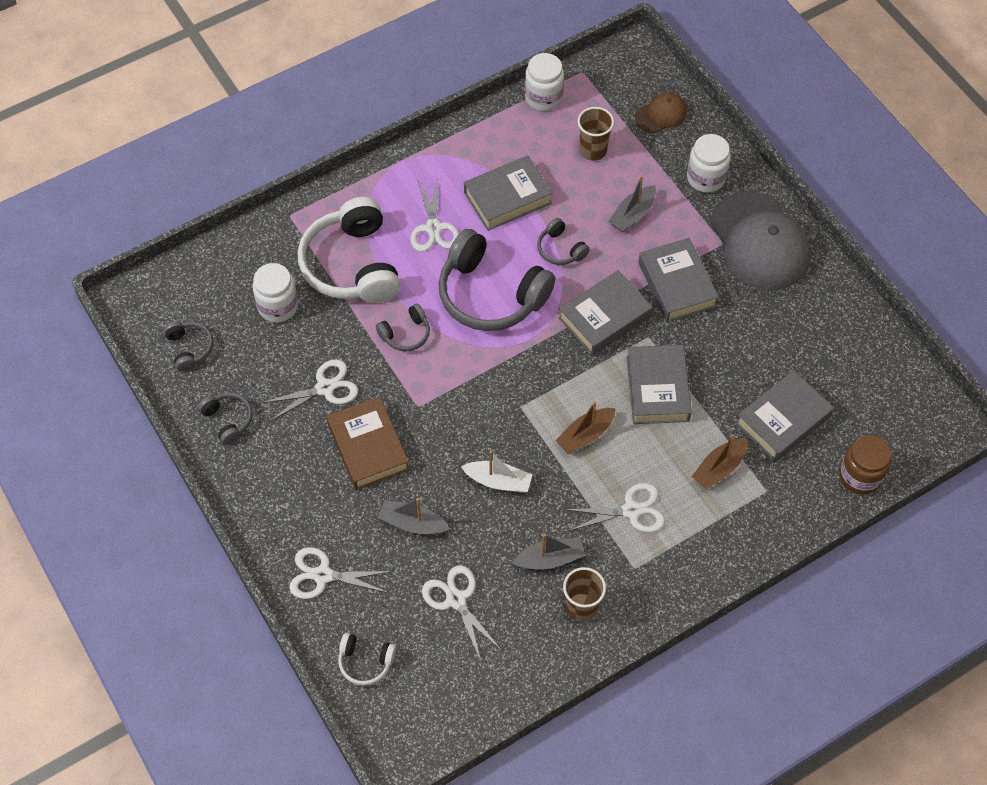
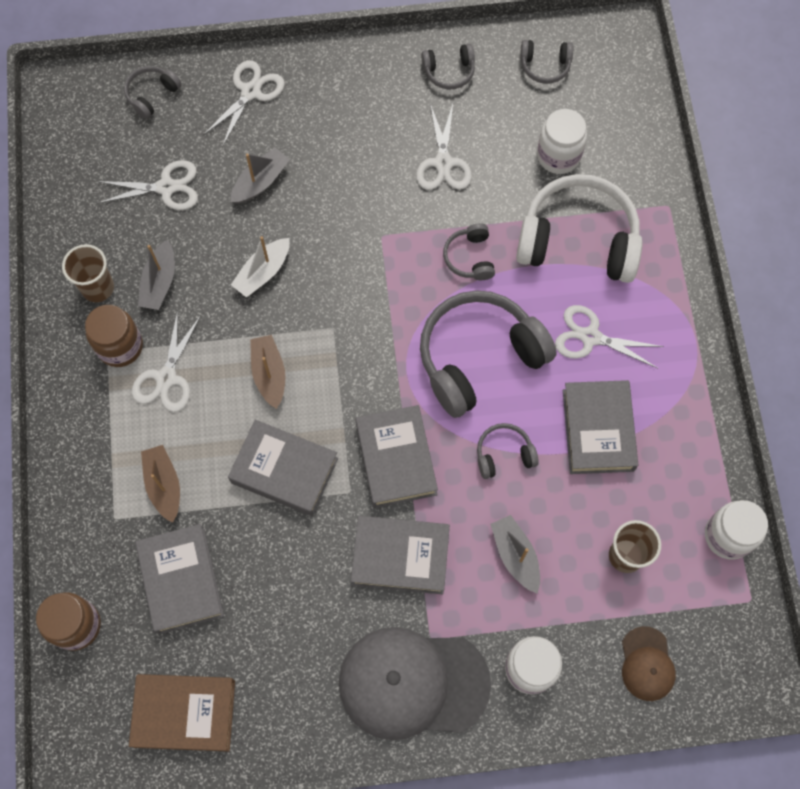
camera: 115 degrees right, 10 degrees up
(365, 662) = (152, 95): white headphones -> grey headphones
(368, 447) = (359, 175): brown book -> brown book (185, 713)
(624, 561) = (120, 346): none -> brown jar

